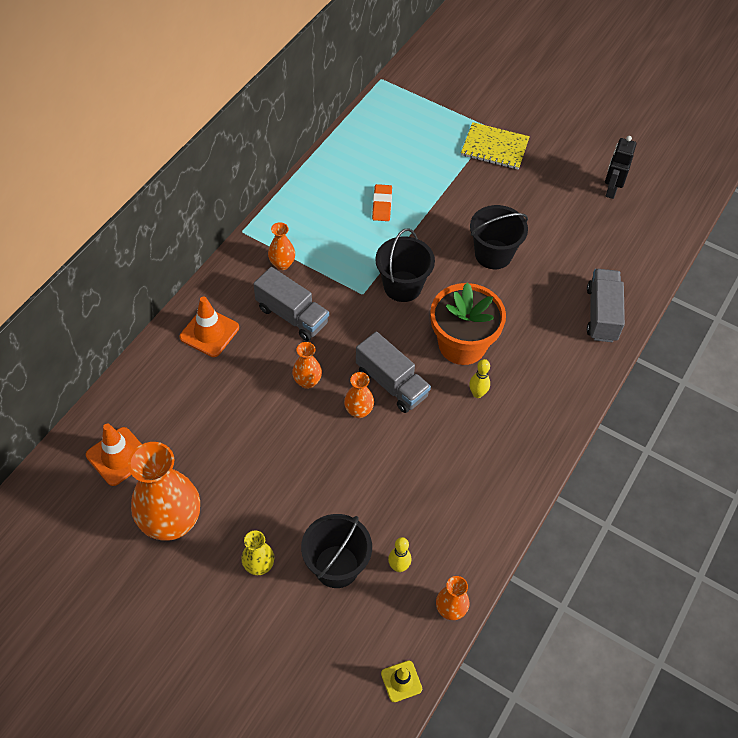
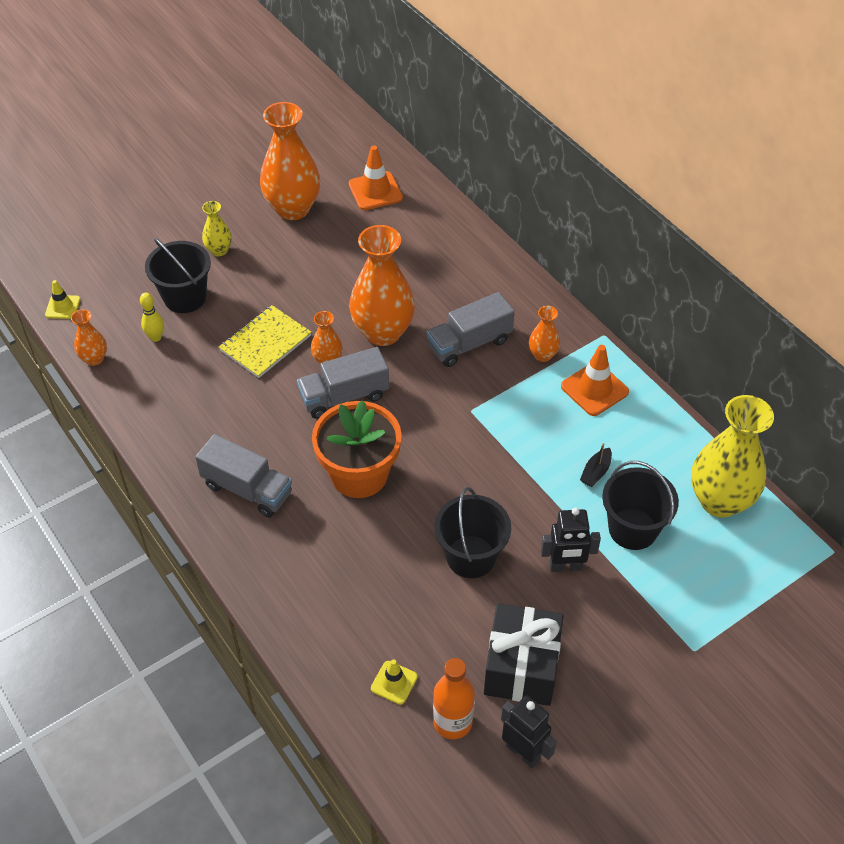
camera: 115 degrees right, 5 degrees down
(209, 332) = (479, 277): orange traffic cone -> orange traffic cone (594, 389)
(307, 381) = (383, 332): orange vase -> orange vase, size x2.08
(371, 136) = (719, 501): none -> yellow vase
(382, 205) = (596, 472): orange eraser -> black boat
(402, 286) = (464, 449): black bucket -> black bucket (632, 529)
(470, 202) = (565, 566): none -> black robot
(477, 393) = (292, 463): yellow bowling pin -> none
(494, 147) = (655, 637): yellow notebook -> yellow notebook (265, 343)
(557, 205) = (521, 667): none -> black gift
(601, 314) = (328, 633): grey truck -> grey truck (247, 489)
(611, 266) = (394, 682): none -> yellow traffic cone
(616, 228) = (452, 722): none -> orange bottle

